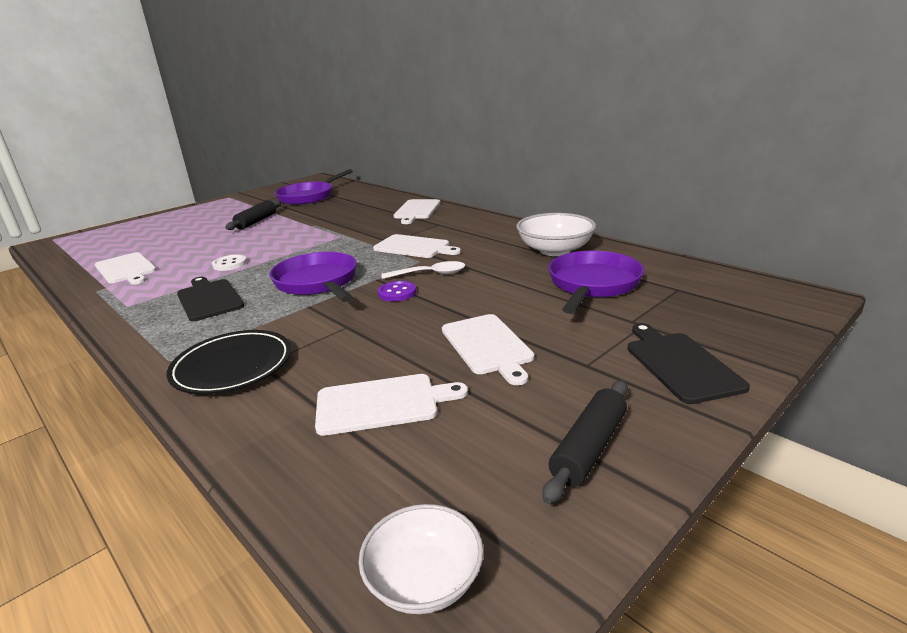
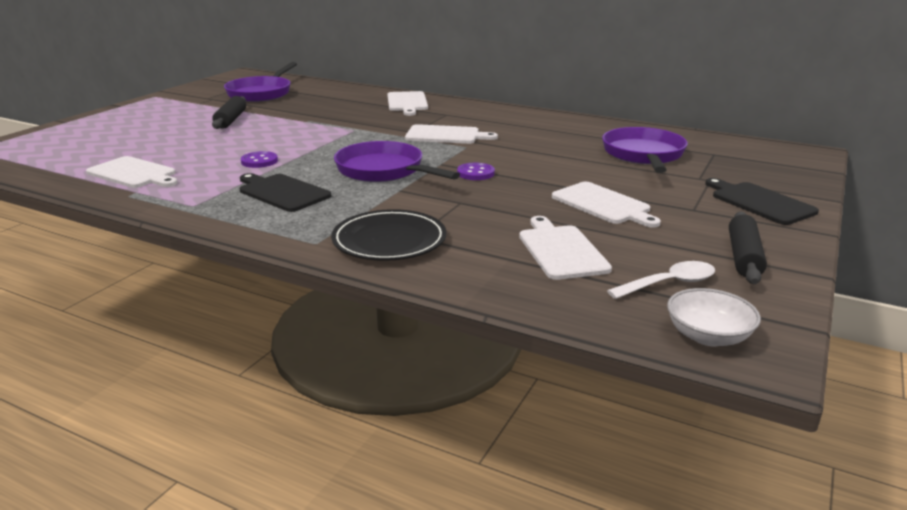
camera: 20 degrees left, 0 degrees up
(230, 264) = (259, 161): white button -> purple button
(382, 403) = (561, 250): white cutting board -> white cutting board turned 75 degrees counterclockwise
(430, 274) = (489, 156): white spoon -> white spoon (669, 283)
(555, 250) = (584, 131): white bowl -> none

